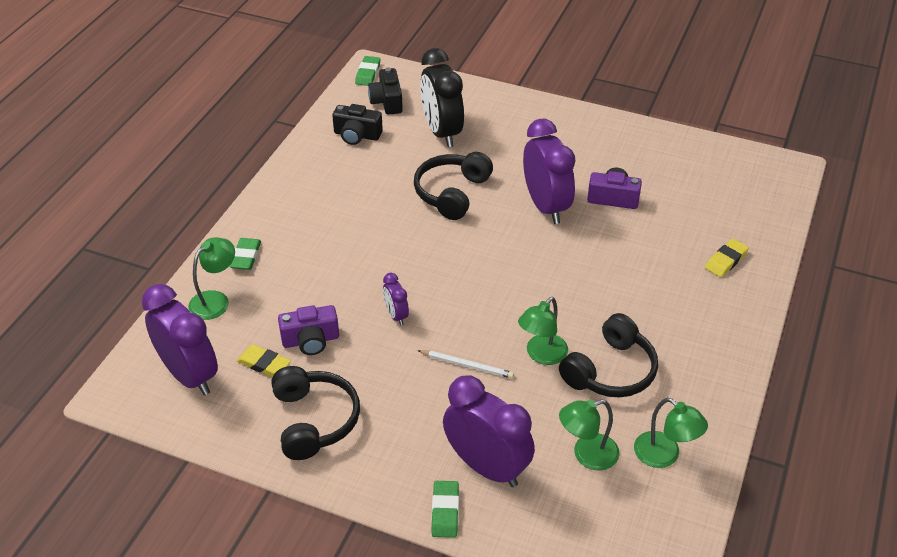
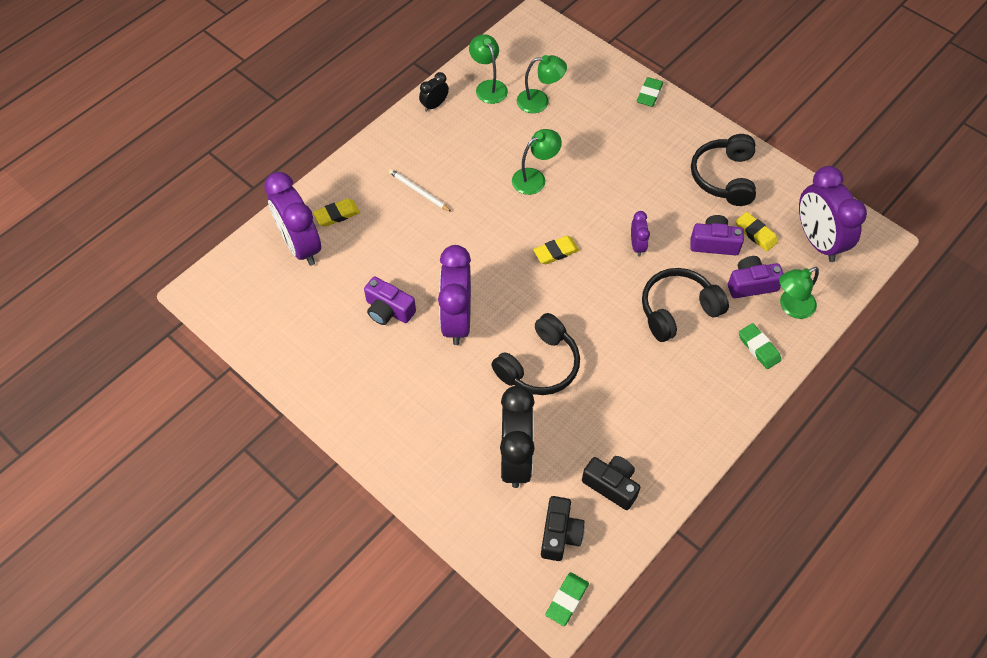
camera: 160 degrees left, 15 degrees up
(246, 256) = (758, 348): green eraser -> green eraser turned 60 degrees counterclockwise
(262, 310) = (751, 284): none -> purple camera
(467, 365) = (596, 186): white pencil -> white pencil (419, 191)
(480, 286) = (556, 252): none -> yellow eraser
(487, 467) = (611, 112): purple clock -> purple clock (300, 245)
(610, 371) = (490, 151): black headphones -> black headphones (678, 310)
(714, 409) = (434, 105): none -> black clock

